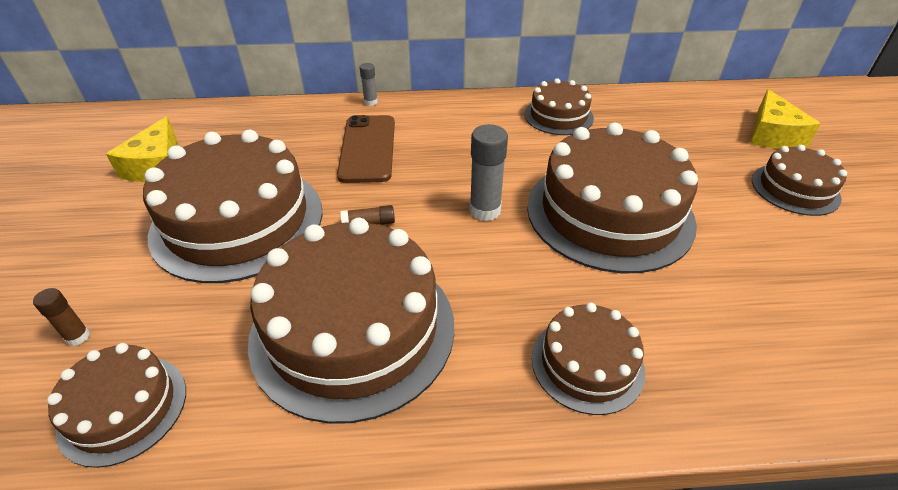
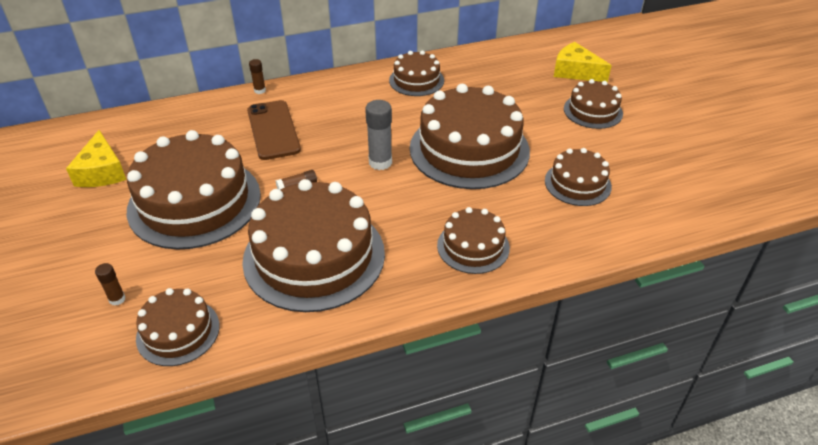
camera: 15 degrees left, 0 degrees up
(370, 102) = (260, 90): grey glue stick -> brown glue stick
(766, 292) = (577, 183): none -> brown cake
(772, 134) = (575, 72): yellow cheese -> yellow cheese turned 135 degrees clockwise

